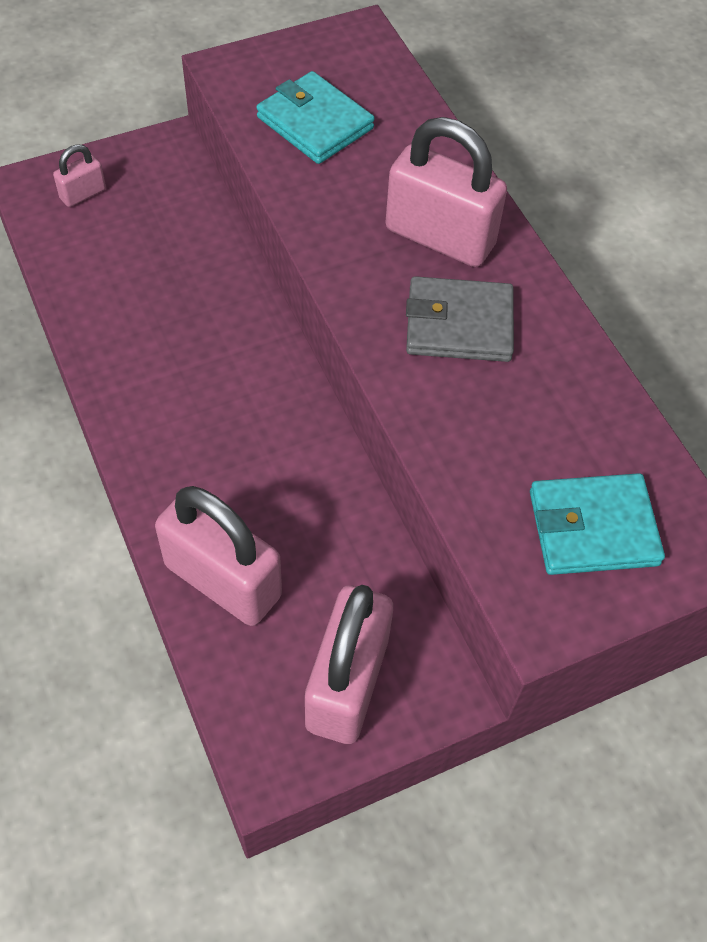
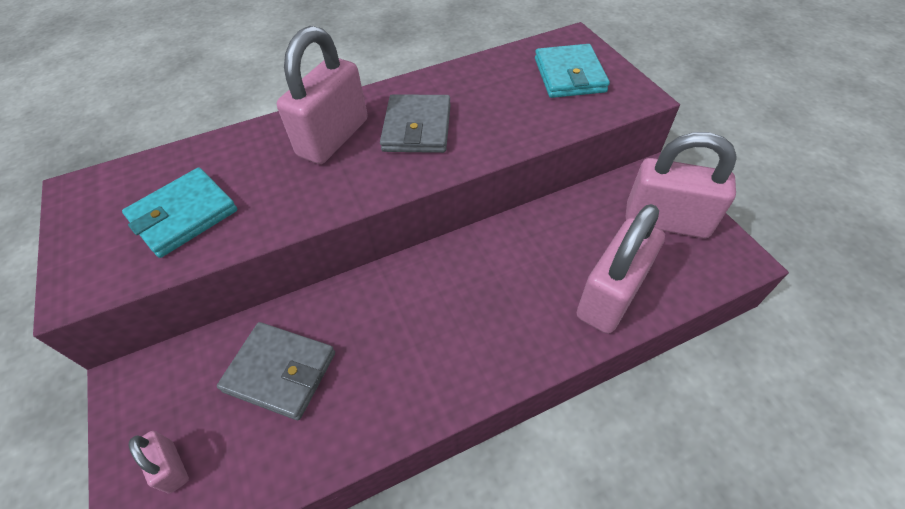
camera: 85 degrees left, 5 degrees down
(163, 257) = (280, 372): none -> grey wallet

